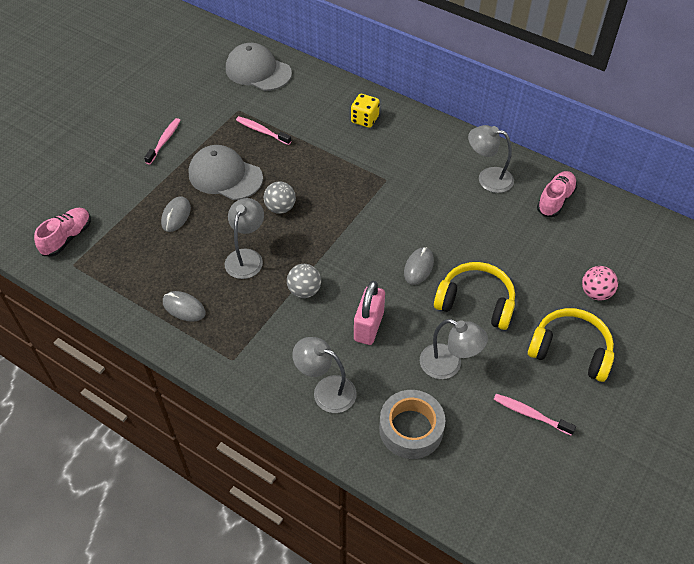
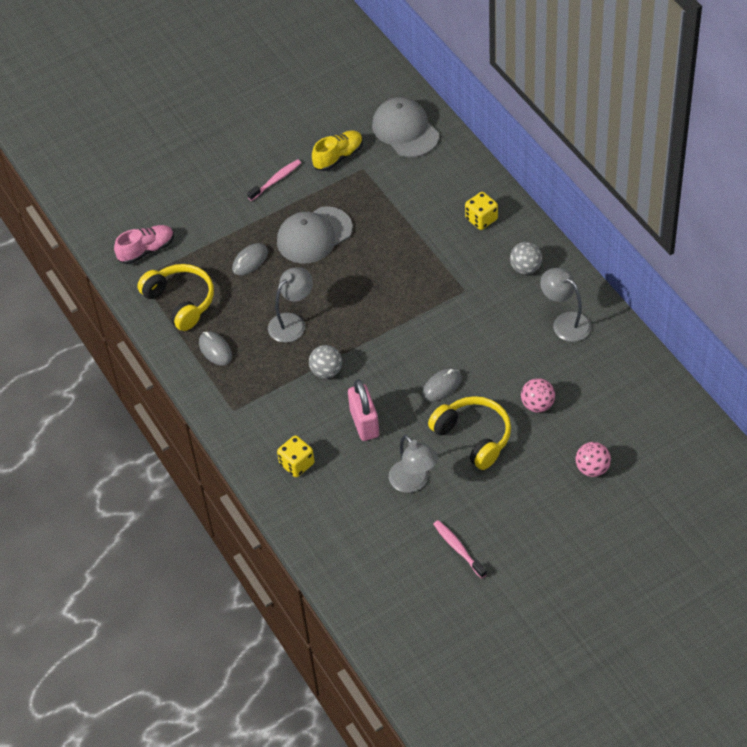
camera: 30 degrees right, 0 degrees up
(211, 107) = (338, 157): none -> yellow shoe
(225, 176) = (314, 235): grey cap -> grey cap turned 90 degrees counterclockwise
(262, 131) = (373, 199): pink toothbrush -> none
(280, 208) = (348, 285): grey ball -> grey ball (525, 268)
(326, 390) = (297, 464): grey lamp -> yellow dice
(369, 326) = (364, 423): pink padlock -> pink padlock turned 60 degrees counterclockwise
(411, 429) = (349, 521): grey tape -> none
(512, 254) = (537, 405): none -> pink ball
(555, 200) = (617, 367): pink shoe -> none
(570, 351) = (531, 510): yellow headphones -> yellow headphones (180, 302)

